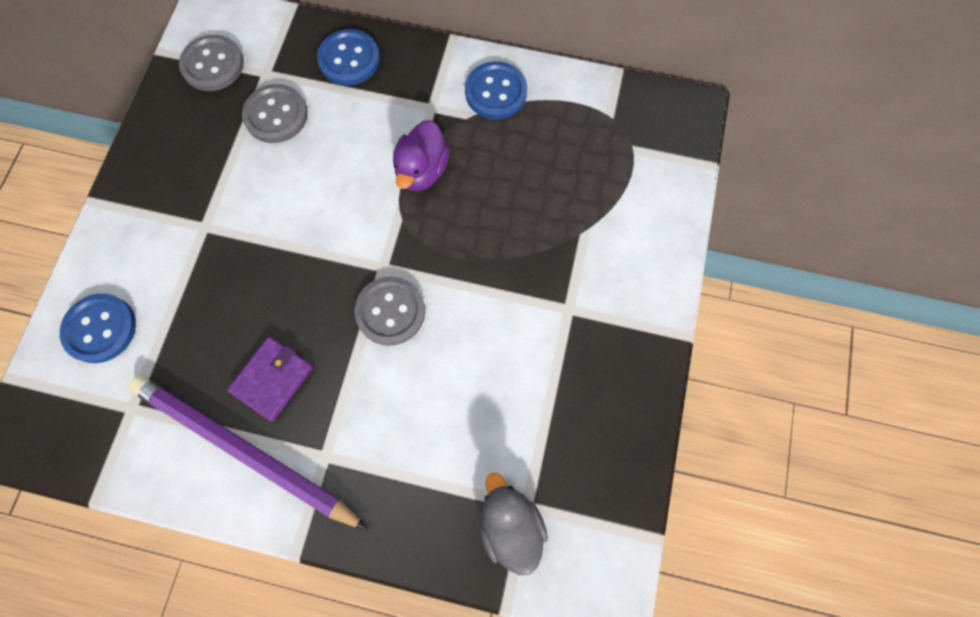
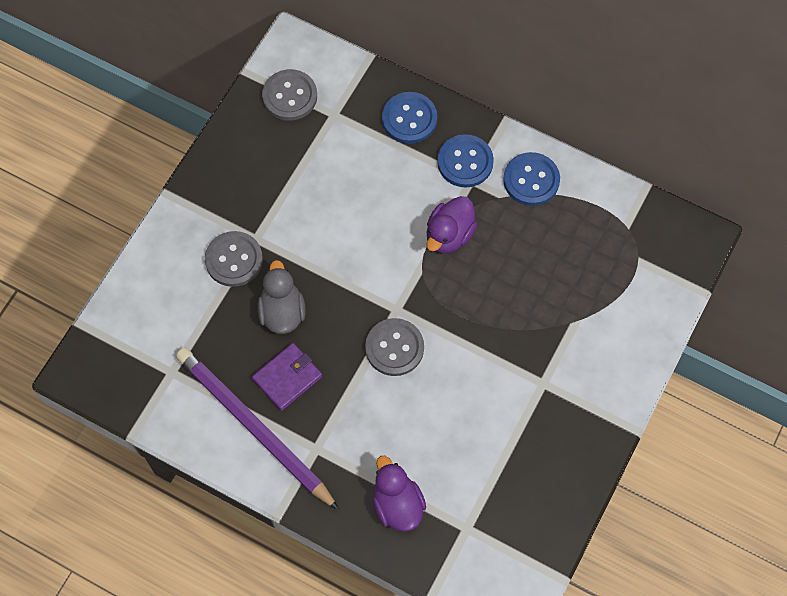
camera: 15 degrees right, 5 degrees down
(100, 329) = (158, 303): blue button -> blue button (465, 162)
(276, 115) = (335, 155): grey button -> grey button (234, 260)
(437, 500) = (397, 504): none -> purple duck
(510, 525) = (449, 538): grey duck -> grey duck (282, 312)

